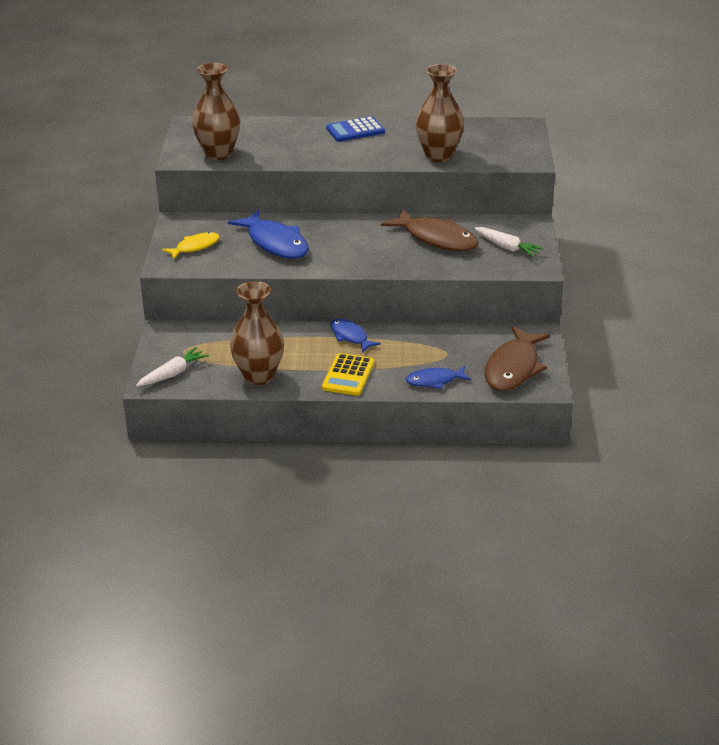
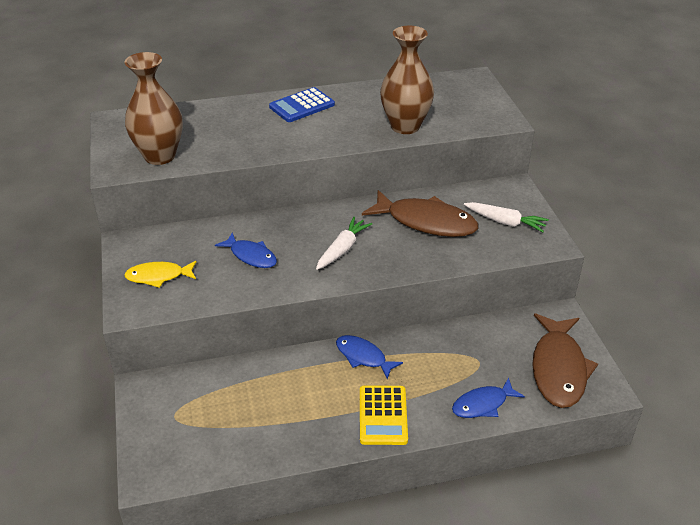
camera: 15 degrees left, 5 degrees up
(173, 374) = (172, 455): white carrot -> white carrot (342, 249)
(195, 247) = (158, 276): yellow fish -> yellow fish turned 135 degrees counterclockwise
(259, 376) = (279, 437): brown vase -> none
(275, 243) = (251, 256): blue fish -> blue fish, size x0.57

